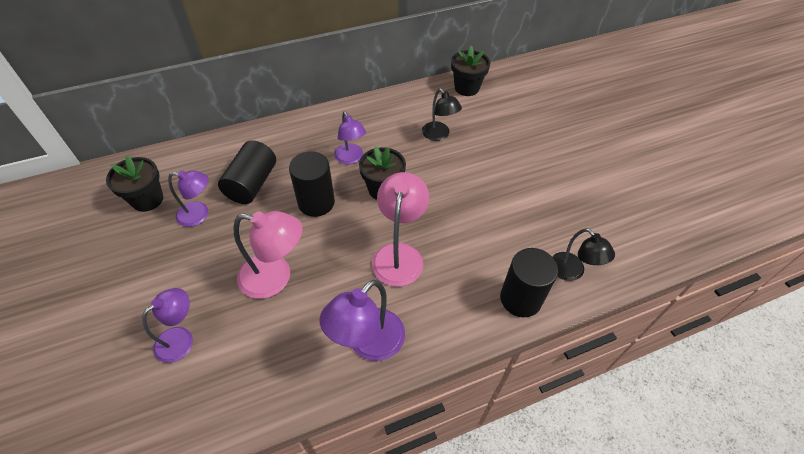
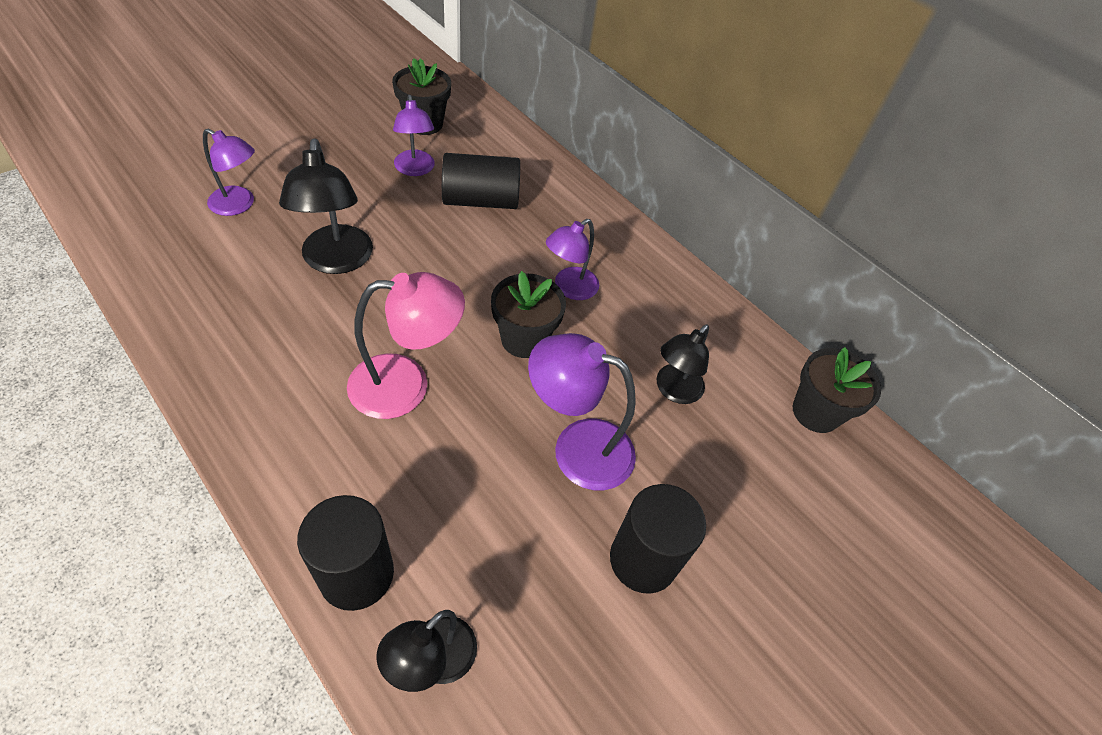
camera: 65 degrees right, 0 degrees up
(275, 278) = (337, 261): pink lamp -> black lamp
(316, 202) = (471, 270): black cylinder -> black cylinder (643, 559)
(368, 344) = (248, 380): purple lamp -> purple lamp (577, 447)

